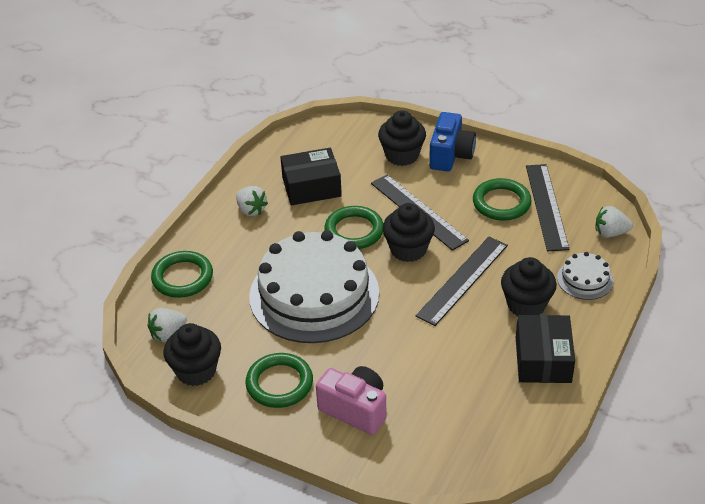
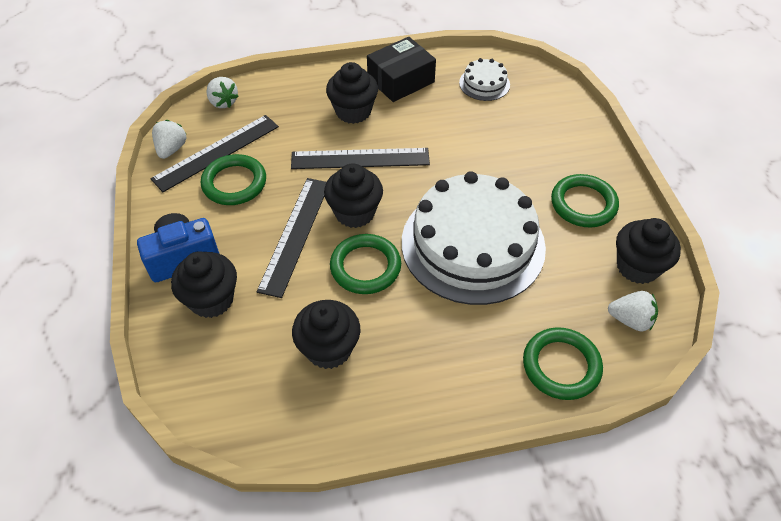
camera: 130 degrees left, 10 degrees up
(251, 210) = (413, 380): white strawberry -> white strawberry (171, 149)
(311, 187) = (329, 349): black box -> black cupcake
(355, 410) = (553, 147): pink camera -> none
(585, 279) = (294, 94): white cake -> white cake (484, 83)

